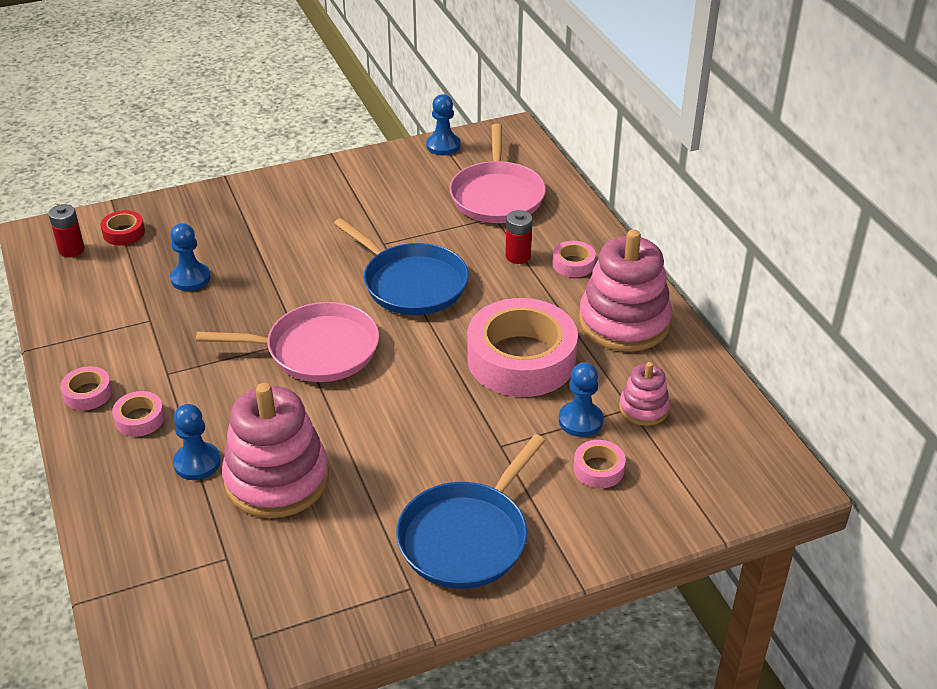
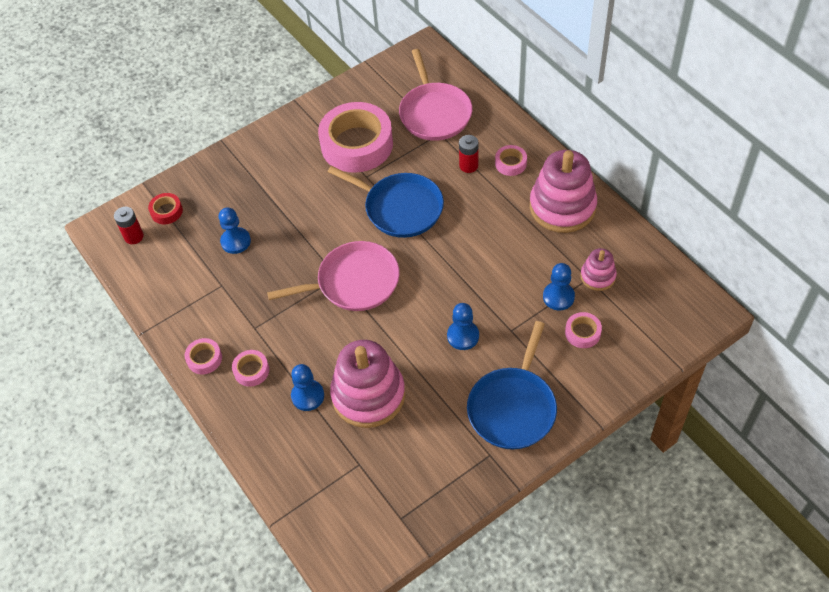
camera: 10 degrees left, 15 degrees up
(443, 146) = (377, 74): blue pawn -> blue pawn (463, 336)
(521, 359) = (501, 255): pink tape -> pink tape (357, 144)

